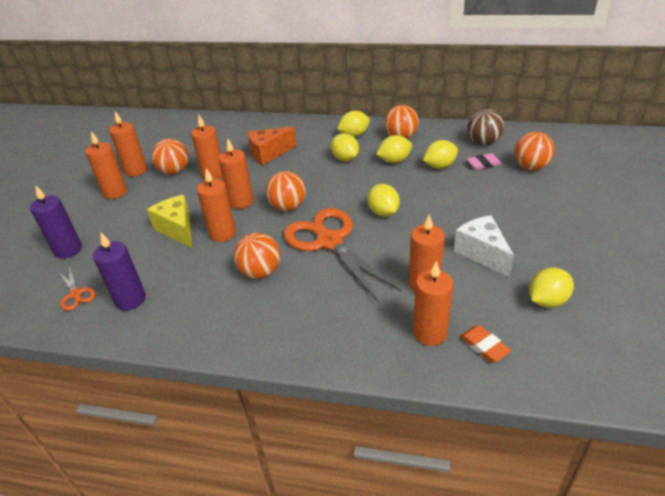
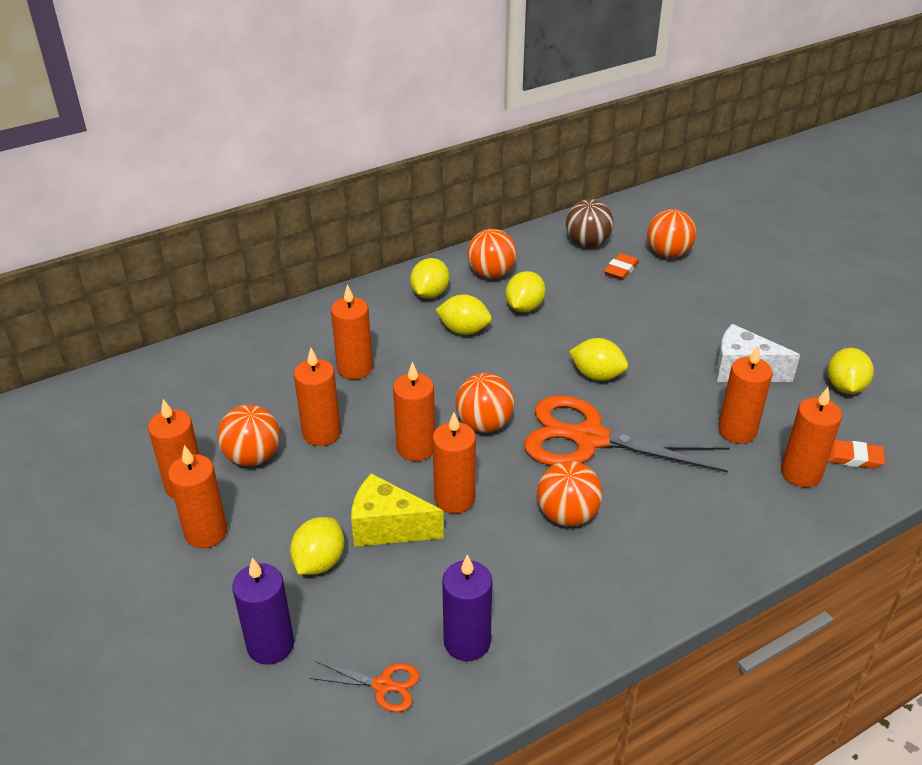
camera: 45 degrees left, 0 degrees up
(268, 154) = (355, 368): orange cheese -> orange candle
(439, 166) = (581, 292): yellow lemon -> yellow lemon (319, 562)
(483, 164) = (621, 270): pink eraser -> orange eraser

